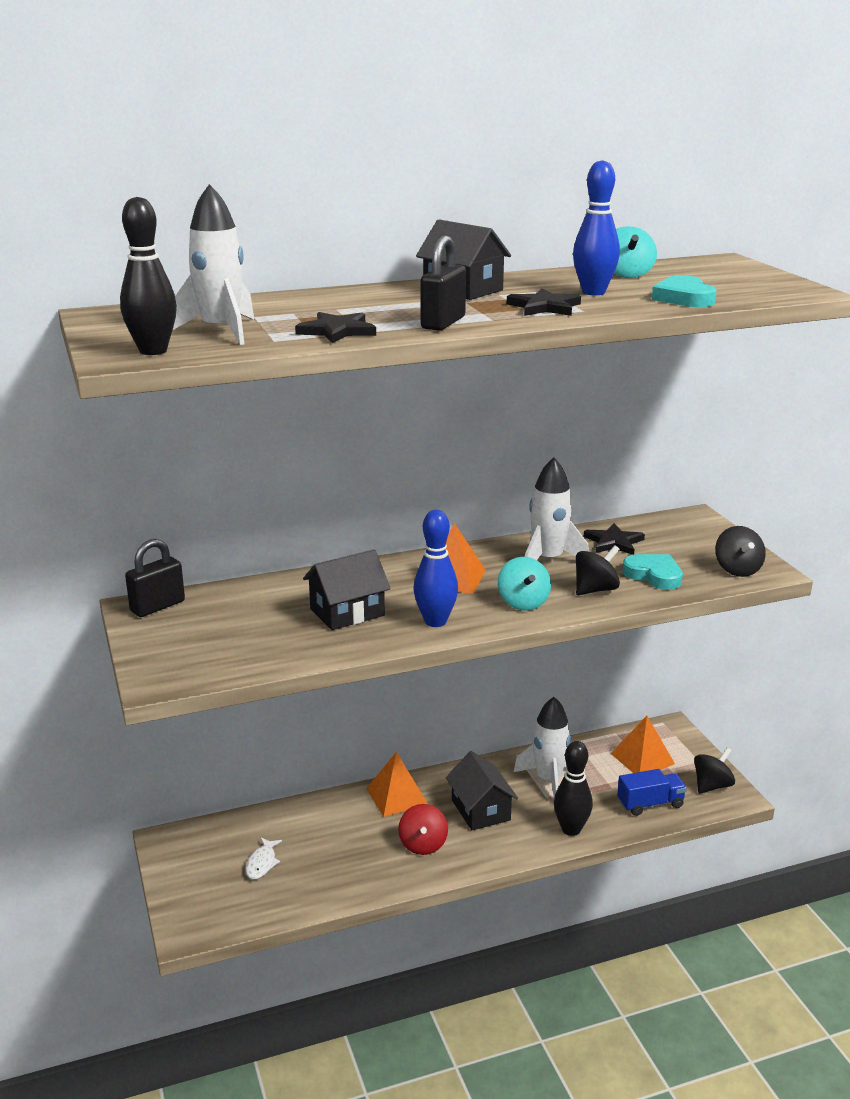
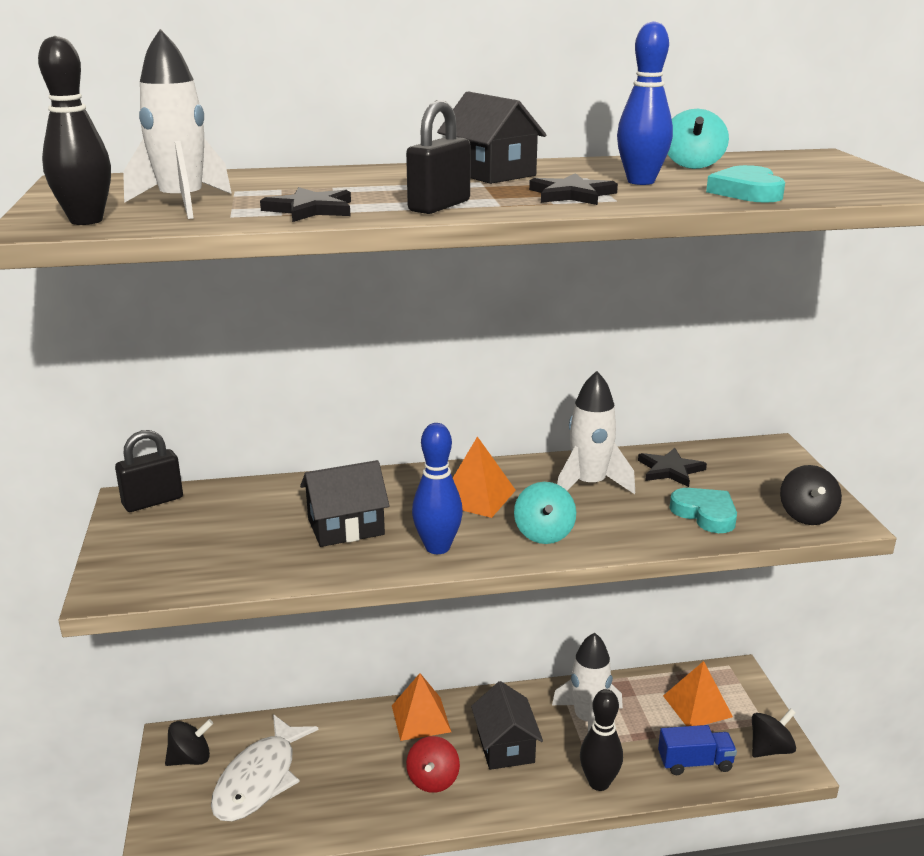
camera: 10 degrees right, 0 degrees up
(262, 863) = (259, 779): white fish -> white fish, size x2.21
(595, 590) = (632, 525): black spinning top -> black spinning top (190, 759)

